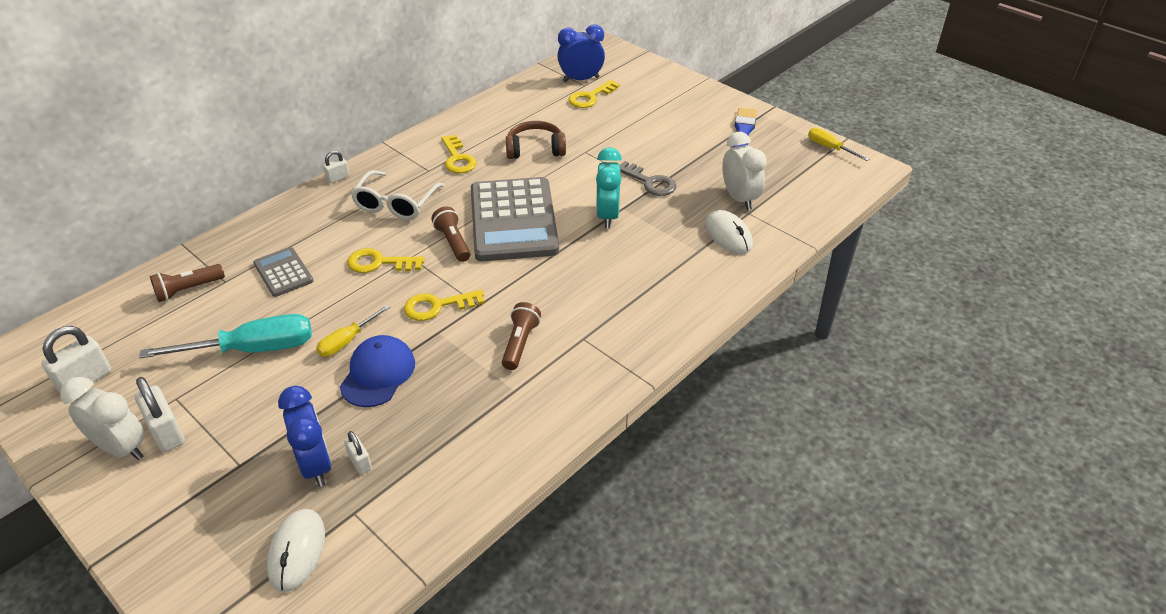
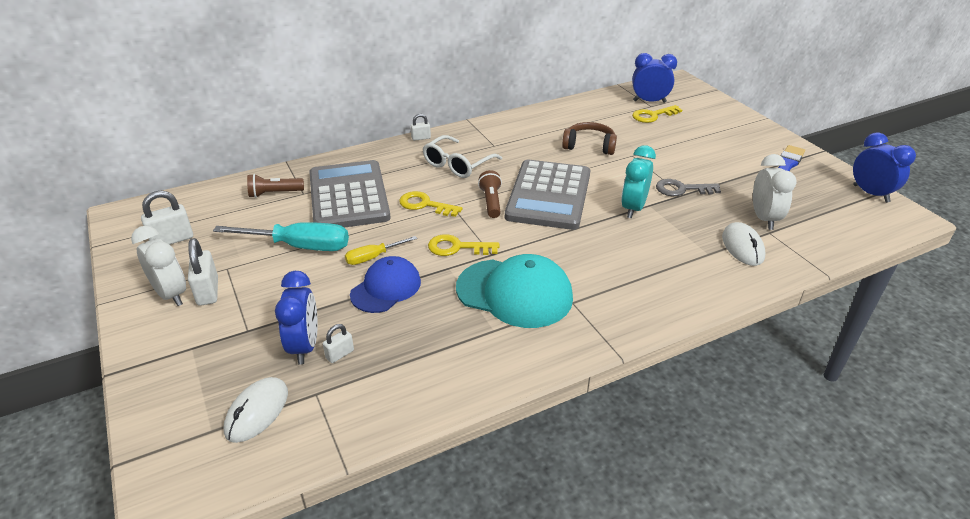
camera: 20 degrees right, 5 degrees down
(283, 272) = (349, 196): grey calculator -> grey calculator, size x2.08
(360, 462) = (340, 354): white padlock -> white padlock turned 60 degrees clockwise
(457, 158) = (521, 141): yellow key -> none
(520, 343) = (514, 293): brown flashlight -> turquoise cap
(649, 182) = (682, 189): grey key -> grey key turned 120 degrees clockwise
(829, 148) = (870, 194): yellow screwdriver -> blue clock

